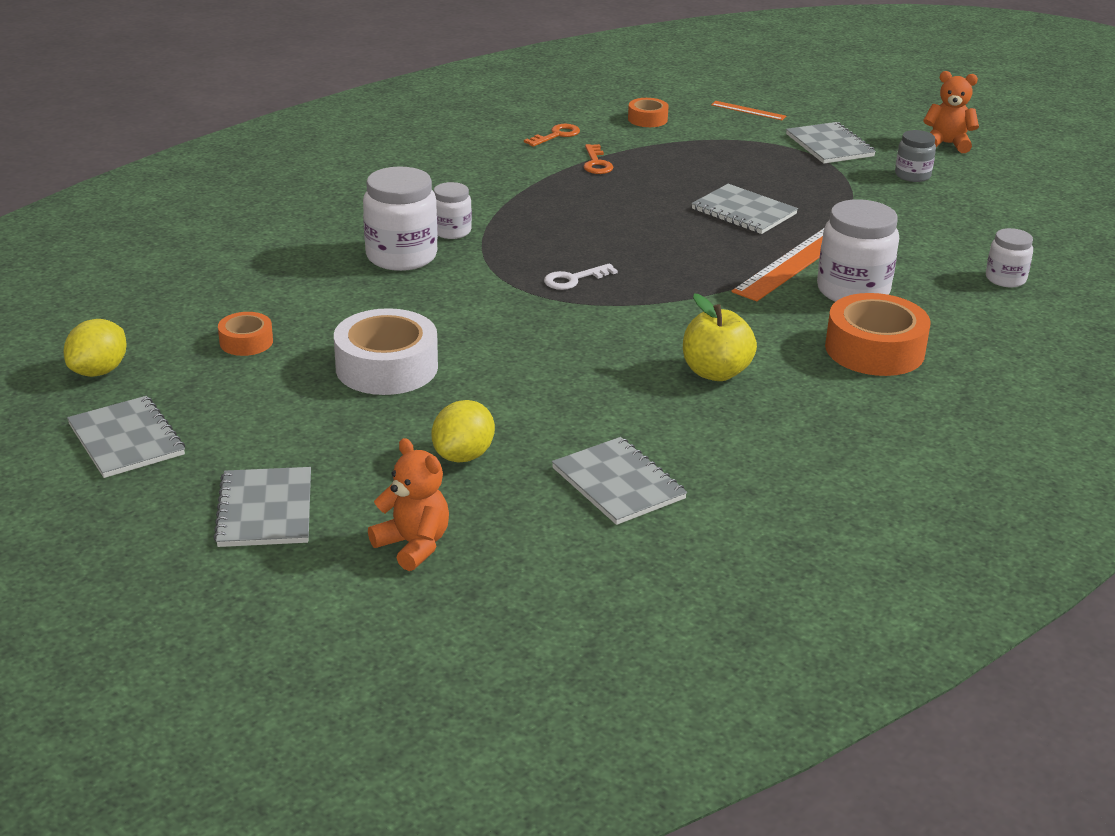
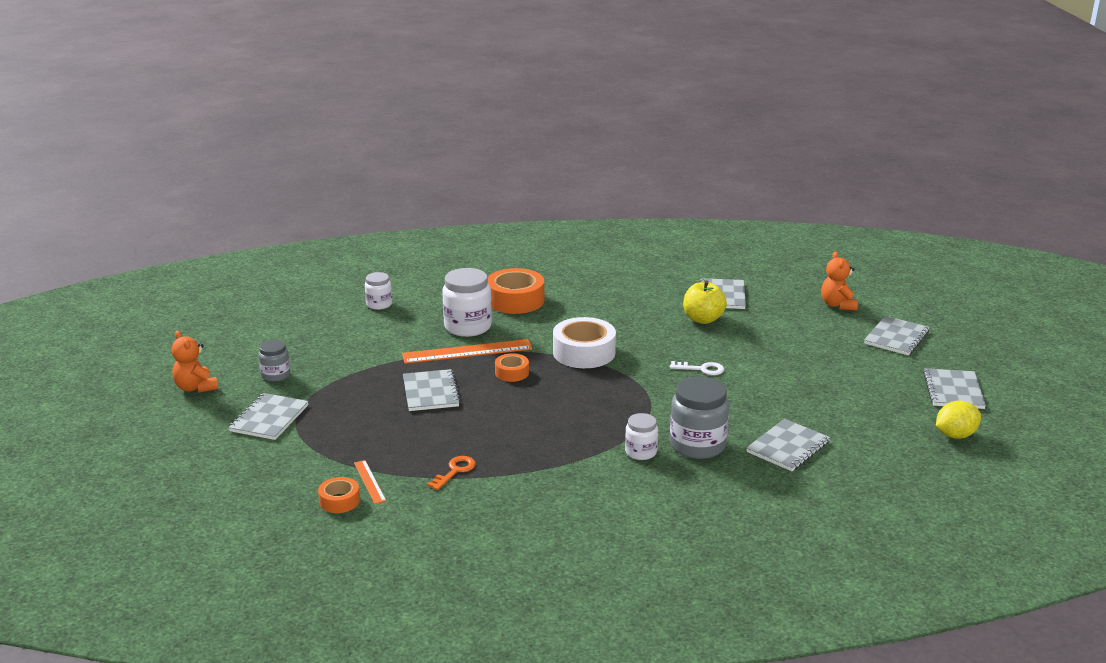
camera: 140 degrees left, 5 degrees down
(246, 342) = (851, 422): orange tape -> orange tape (512, 373)
(300, 287) = (787, 447): none -> grey notebook
(386, 367) = (779, 378): white tape -> white tape (584, 352)
(401, 256) = (697, 445): white jar -> grey jar
(463, 455) = (781, 327): yellow lemon -> none
(556, 135) = (438, 514): orange key -> none
(573, 279) = (608, 389): white key -> white key (702, 369)
(715, 372) = (609, 318): yellow apple -> yellow apple (703, 319)
(748, 110) = (249, 476): orange ruler -> orange ruler (369, 481)

